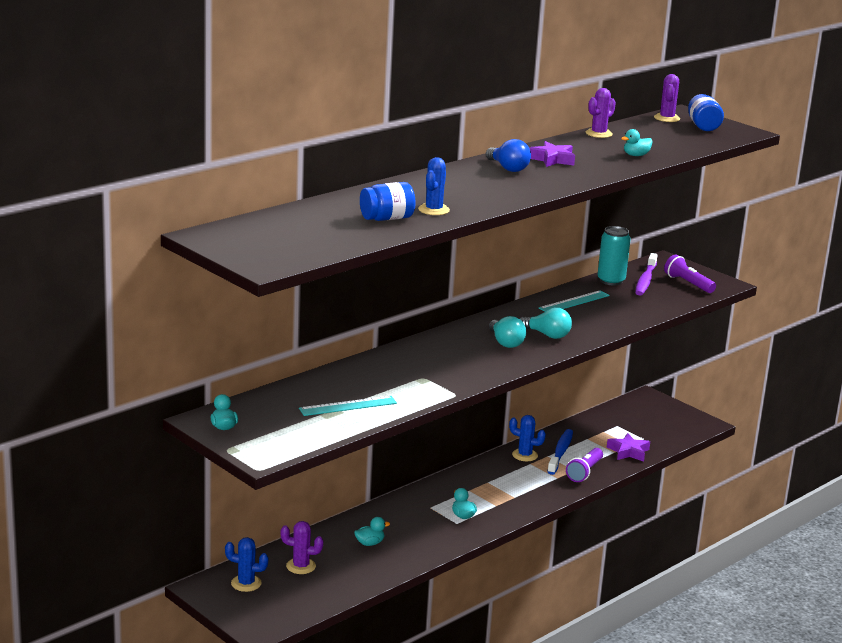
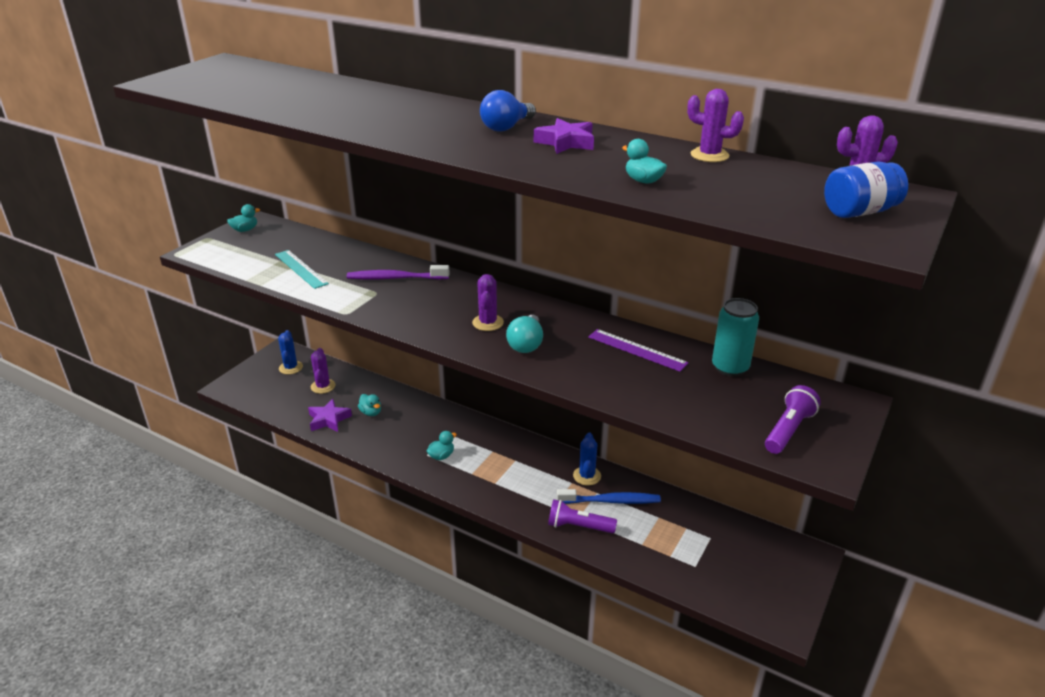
camera: 75 degrees right, 10 degrees up
(387, 218) = (298, 101): blue jar -> none
(434, 210) = (336, 113): blue cactus -> none
(505, 342) = (488, 323): turquoise light bulb -> purple cactus
(574, 302) = (637, 350): turquoise ruler -> purple ruler
(628, 451) = (651, 556): purple star -> purple star (329, 419)
(645, 280) = (761, 393): purple toothbrush -> purple toothbrush (395, 278)

